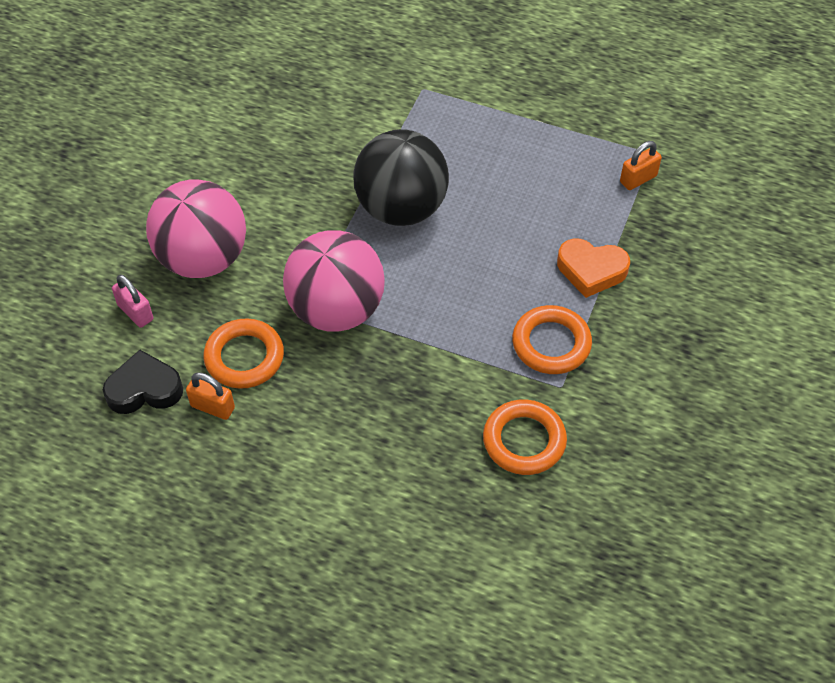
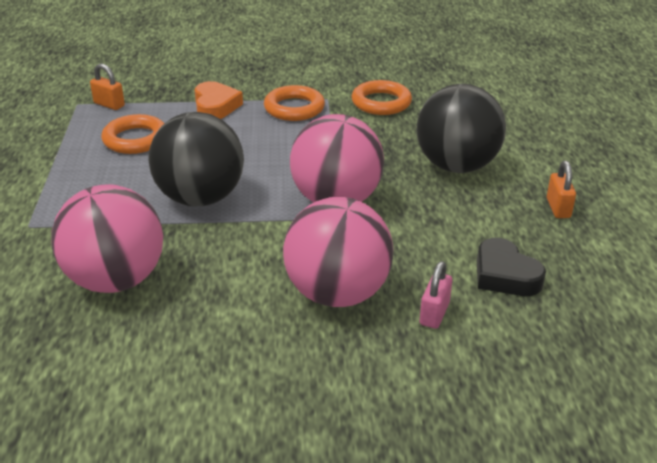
camera: 115 degrees left, 20 degrees down
(213, 407) = (483, 232): orange padlock -> orange padlock (558, 208)
(244, 357) = (423, 231): orange ring -> orange ring (135, 139)
(312, 129) = (116, 280): none -> pink ball
(338, 446) = (456, 166): none -> black ball

